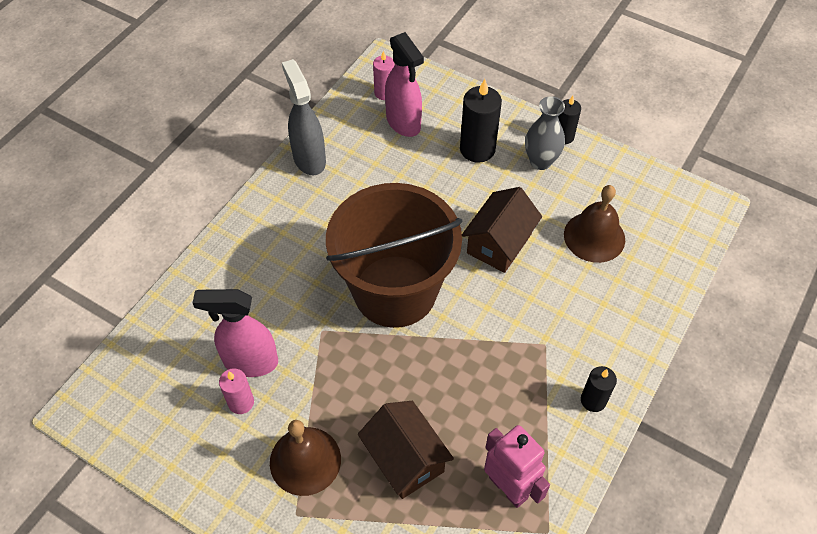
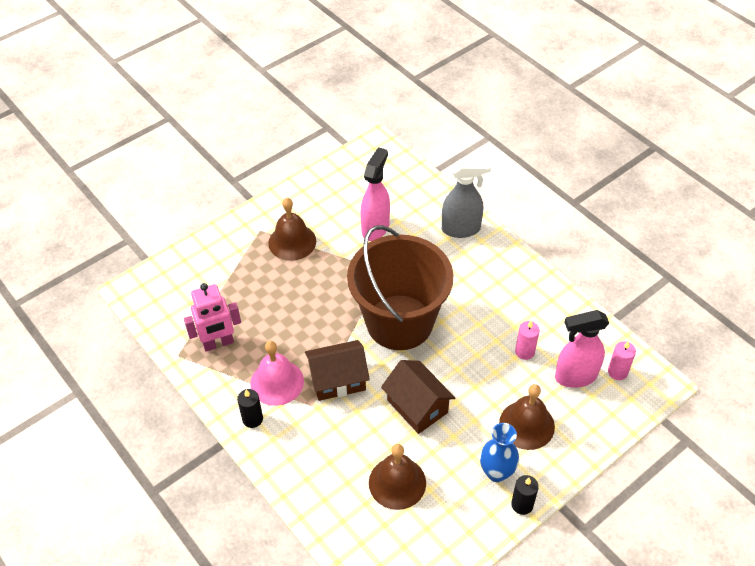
camera: 110 degrees right, 5 degrees down
(241, 402) = (348, 218): pink candle -> pink candle (524, 351)
(309, 159) = (551, 298): grey spray bottle -> grey spray bottle (461, 229)
(405, 459) = (266, 293): brown house -> brown house (338, 380)
(477, 149) = (526, 425): black candle -> brown bell
(533, 393) = (277, 382): none -> pink bell
(540, 161) = (496, 472): grey vase -> blue vase

